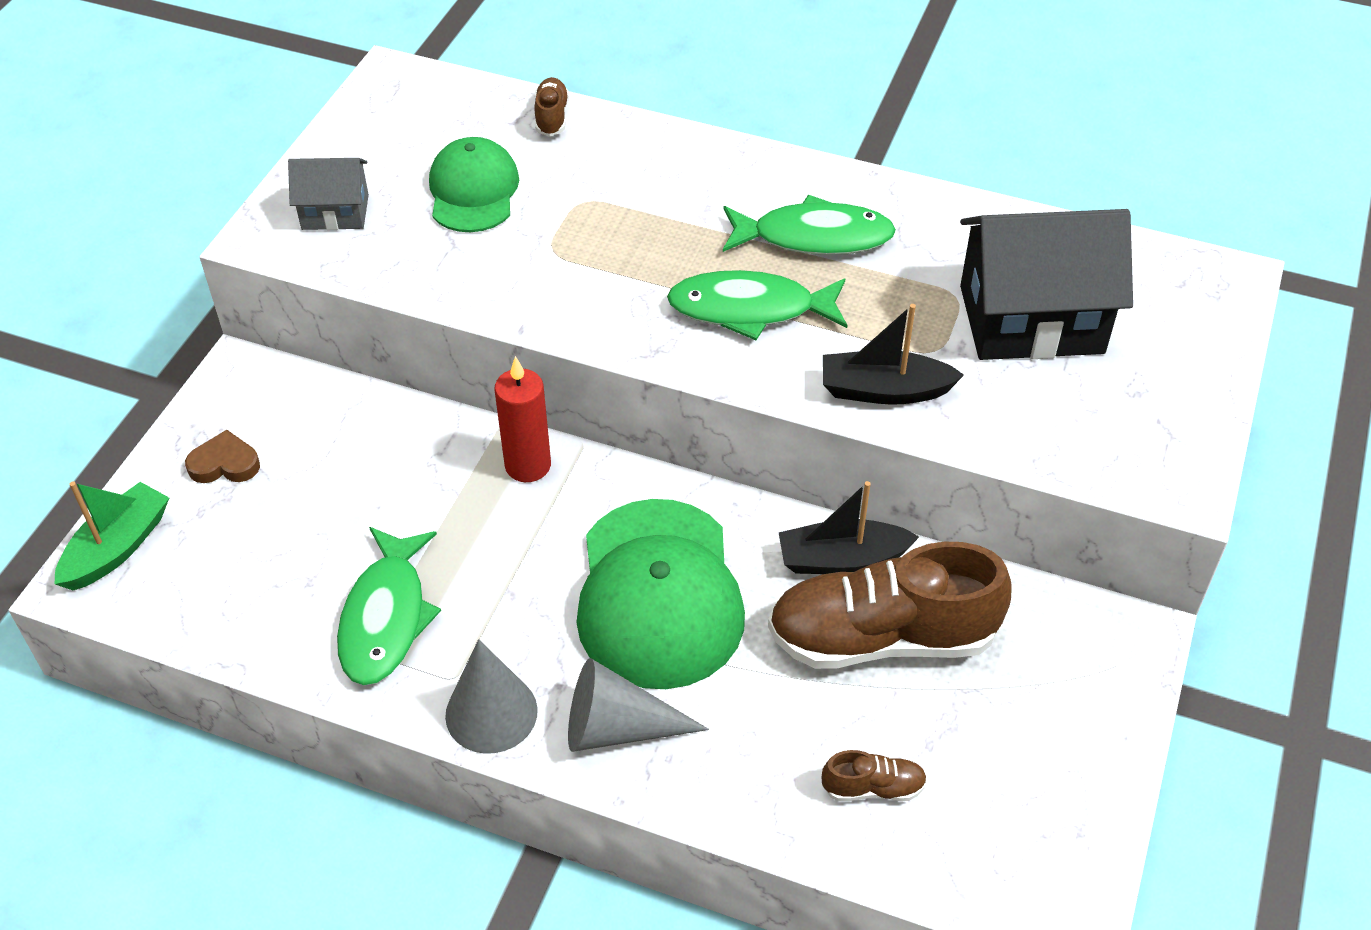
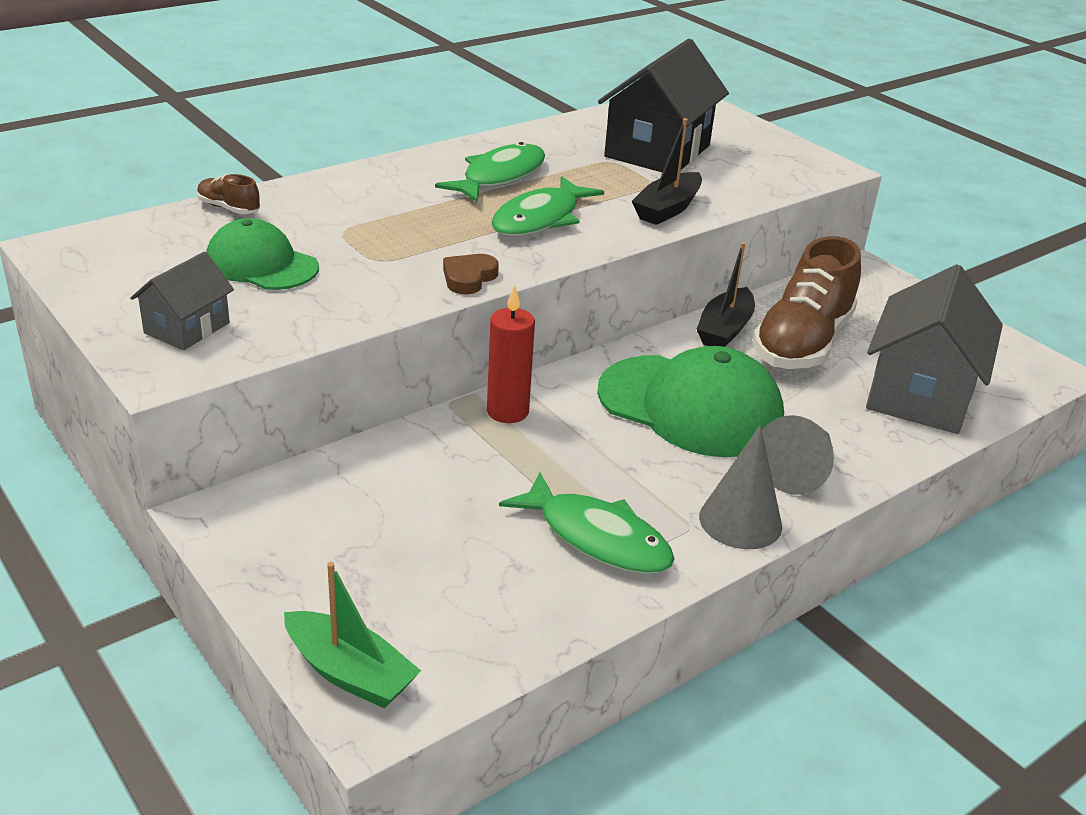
camera: 60 degrees left, 15 degrees down
(117, 547) = (349, 673): green boat -> green boat turned 150 degrees clockwise
(225, 464) = (320, 565): brown heart -> brown heart (469, 278)
(873, 788) = (919, 394): brown shoe -> grey house

